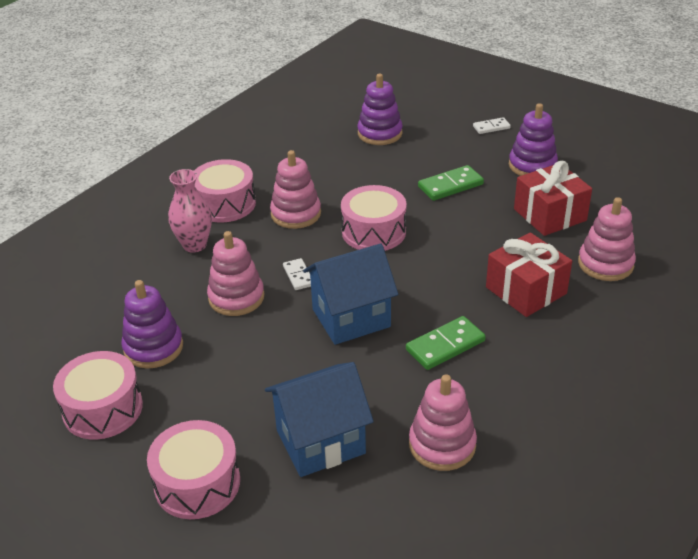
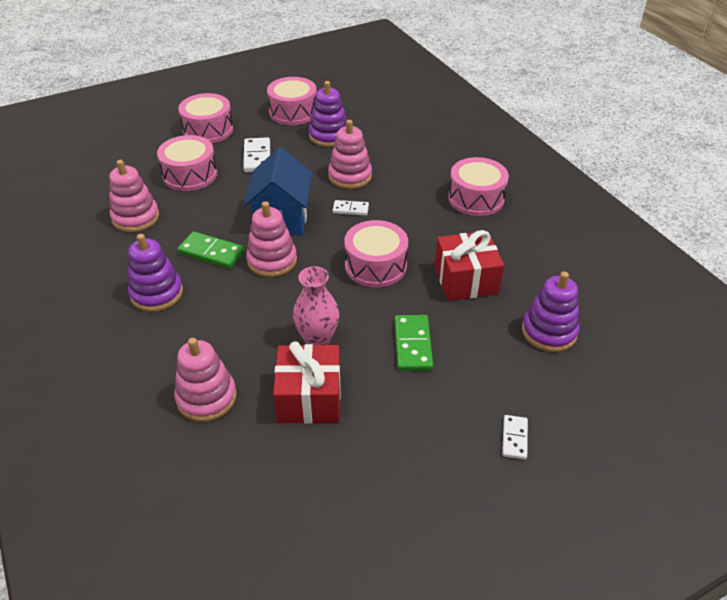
camera: 115 degrees right, 5 degrees up
(194, 245) = (428, 172): pink vase -> pink vase (317, 340)
(241, 394) = (257, 157): none -> white domino
(296, 214) = (434, 231): pink stacking toy -> pink stacking toy (272, 260)
(320, 441) = (190, 174): blue house -> pink drum
(445, 345) = (211, 252): green domino -> green domino turned 60 degrees counterclockwise
(526, 290) = (224, 323): red gift -> red gift (466, 280)
(532, 165) = (407, 433): purple stacking toy -> purple stacking toy (156, 293)

